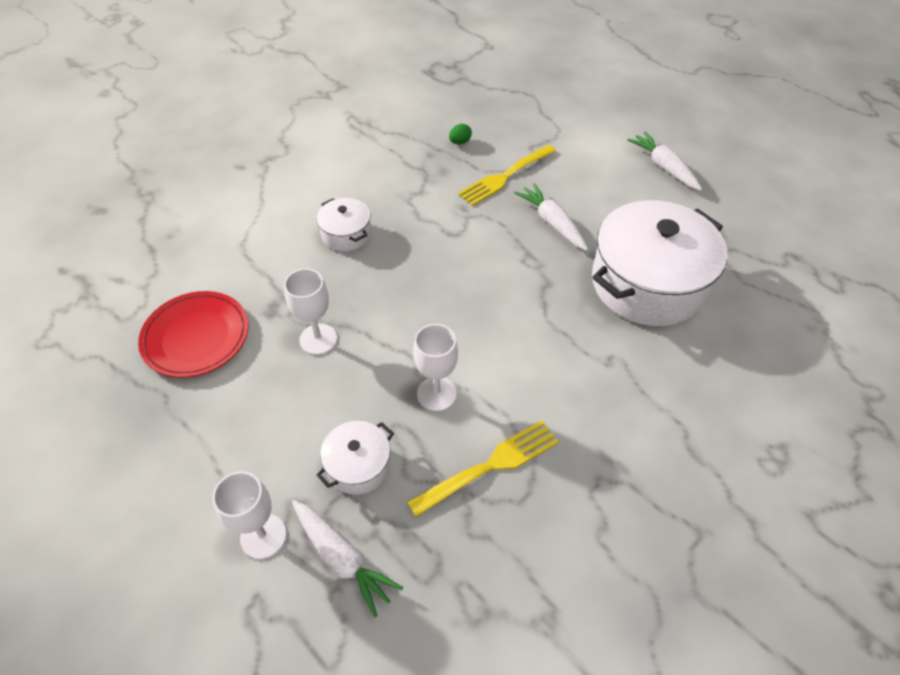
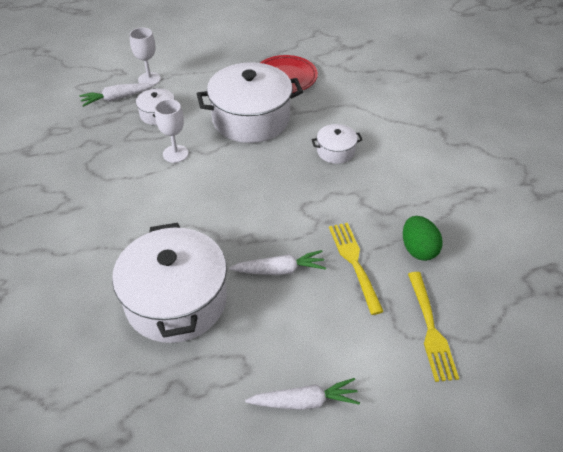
camera: 115 degrees right, 5 degrees down
(318, 339) = (251, 119): white goblet -> white pot
(460, 142) = (418, 249): green egg -> green egg, size x1.90
(489, 467) = (114, 159): yellow fork -> yellow fork (430, 328)

